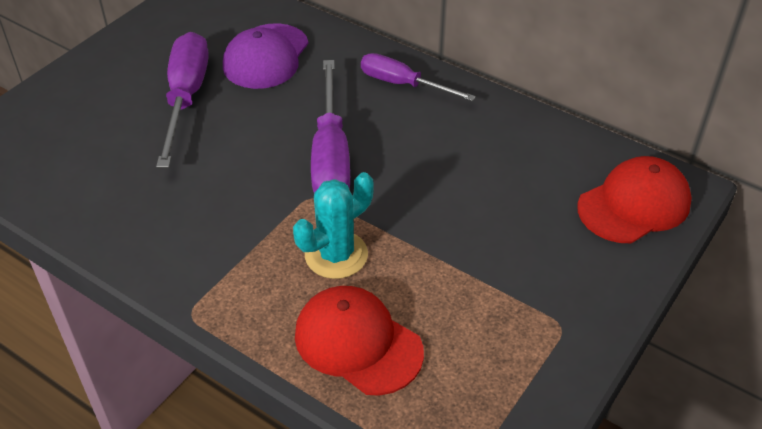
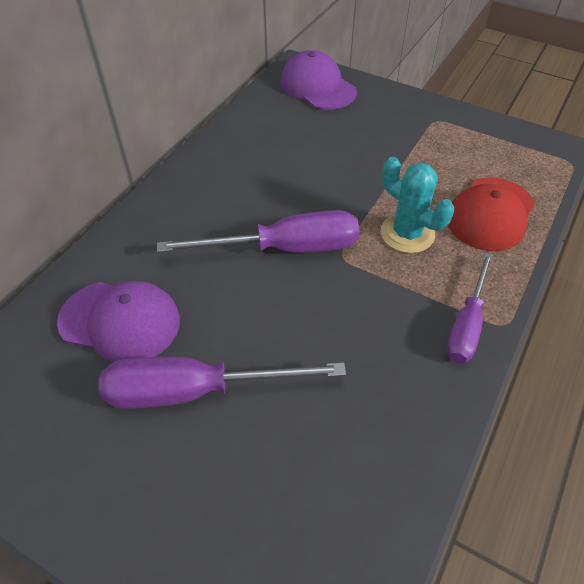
camera: 95 degrees left, 5 degrees up
(403, 84) = (178, 205): purple screwdriver -> purple screwdriver (466, 324)
(634, 204) = (317, 86): red cap -> purple cap

